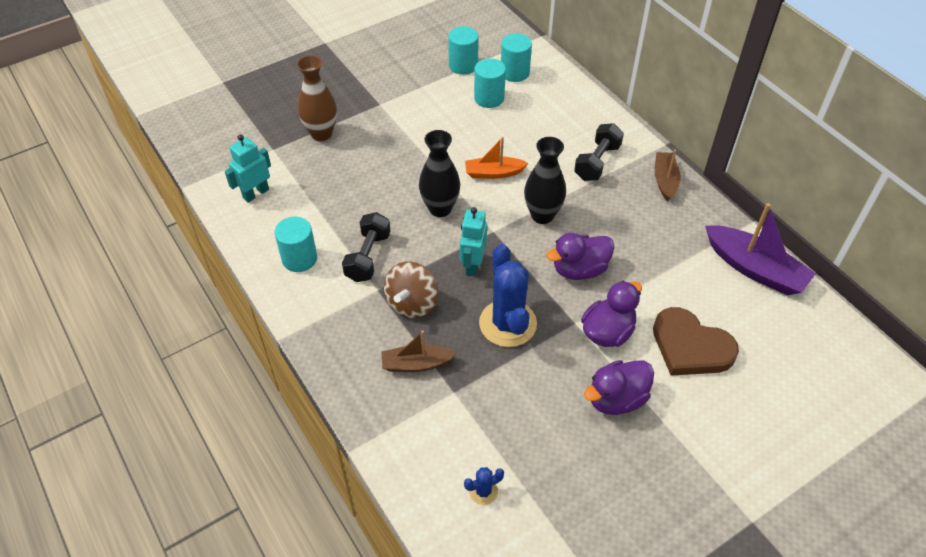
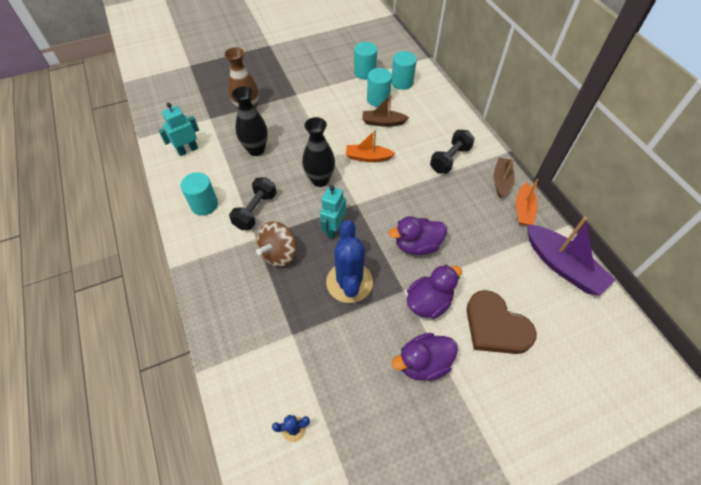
camera: 10 degrees right, 5 degrees up
(416, 364) = (269, 305): brown boat -> brown boat (383, 122)
(542, 215) = (397, 196): black vase -> black vase (256, 149)
(697, 211) = (523, 210): none -> orange boat

